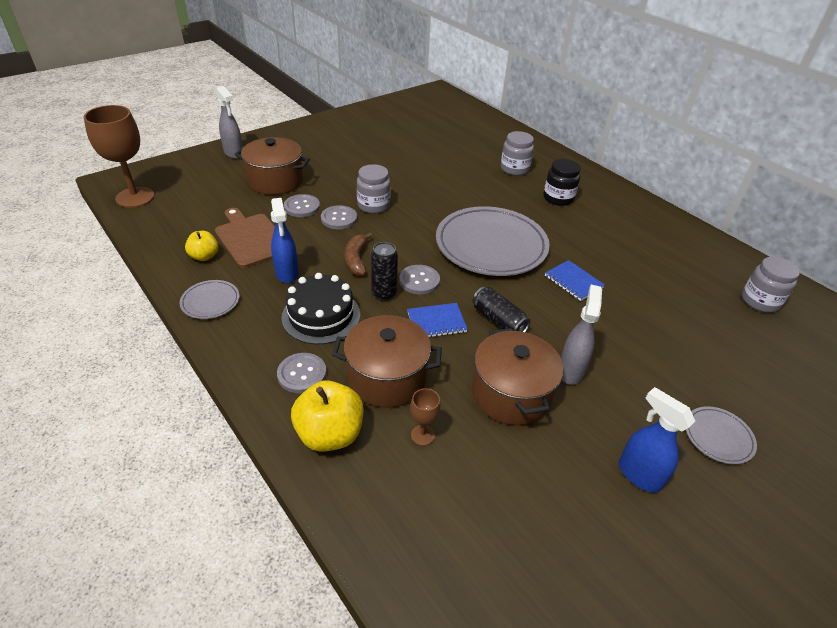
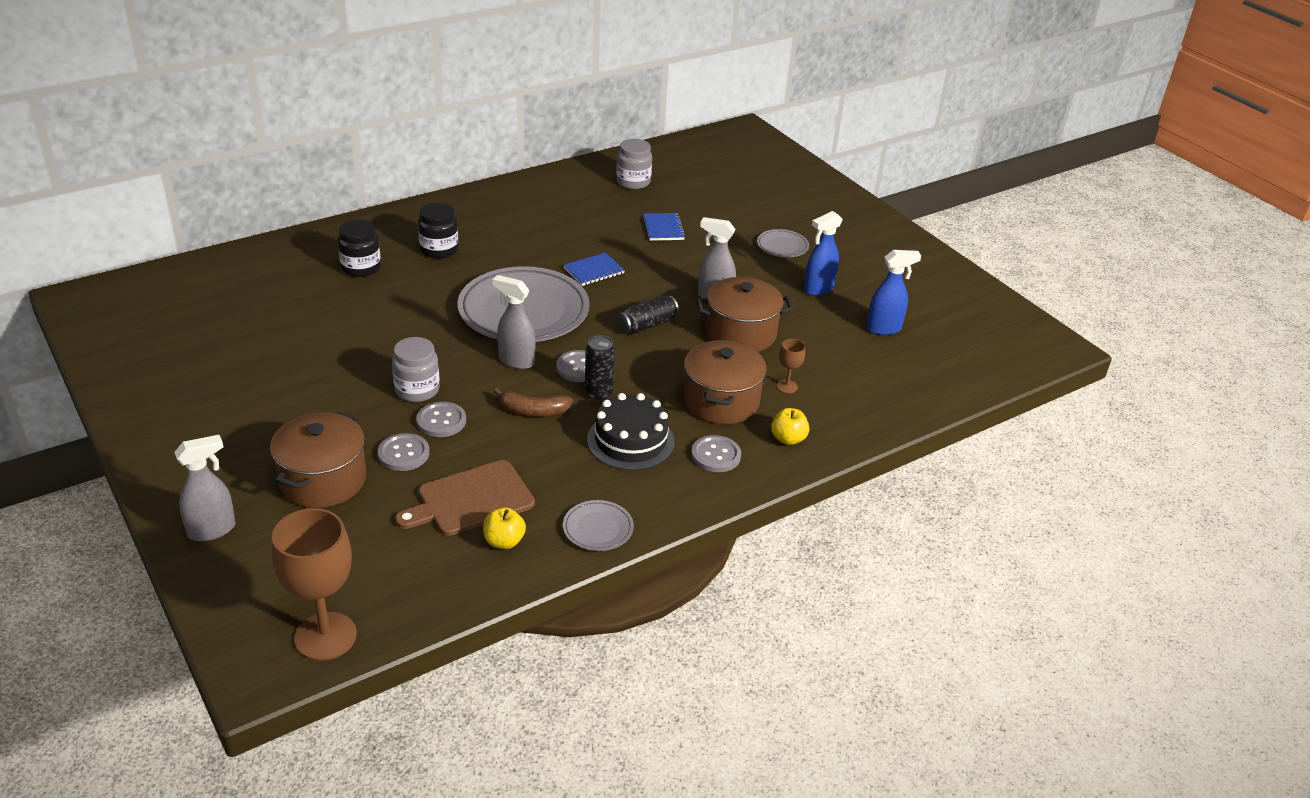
camera: 85 degrees left, 5 degrees down
(287, 274) = (552, 466): blue spray bottle -> blue spray bottle (884, 329)
(330, 434) = (788, 439): yellow apple -> yellow apple, size x0.59
(420, 246) = (516, 361): none -> grey spray bottle
(436, 322) = (646, 363): blue notebook -> blue notebook (663, 228)
(514, 169) = (361, 268): grey jar -> black jar

